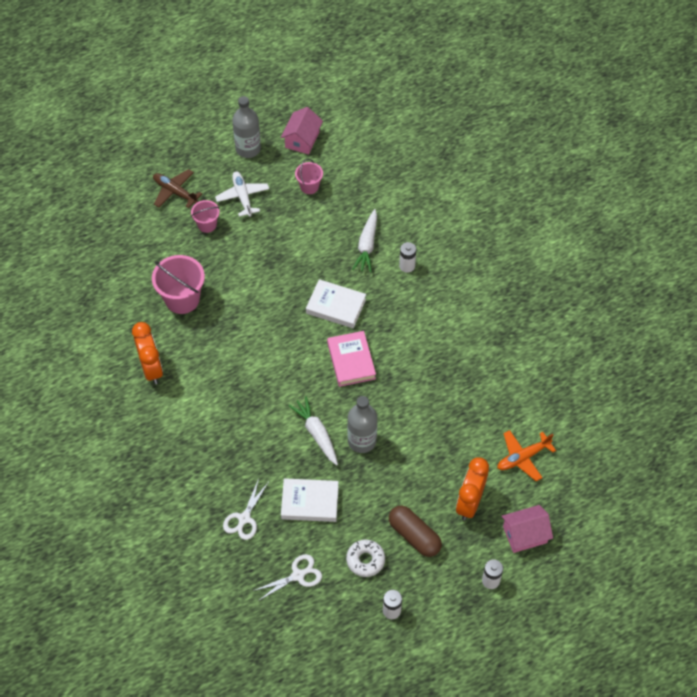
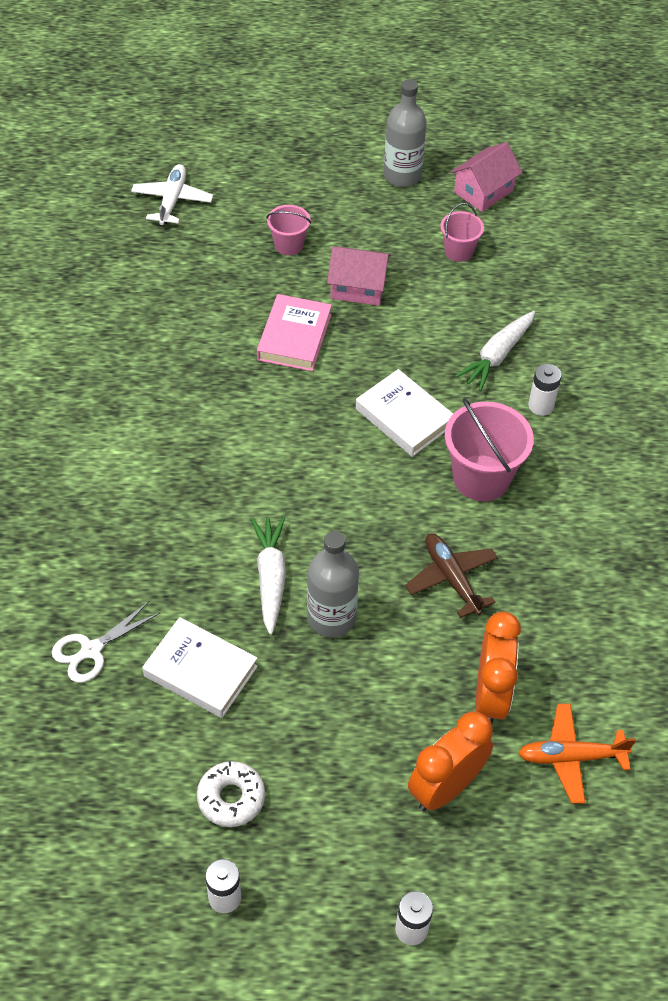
camera: 25 degrees right, 5 degrees down
(151, 368) = (97, 392): orange clock -> orange clock (491, 696)
(175, 192) = (271, 190): brown plane -> brown plane (451, 578)
(182, 299) = (196, 322): pink bucket -> pink bucket (481, 478)
(242, 197) = (358, 229): white plane -> white plane (172, 200)
(298, 575) = (117, 771): white scissors -> none
(351, 361) = (382, 499): pink book -> pink book (294, 337)
(414, 535) = (329, 797): brown capsule -> none
(525, 534) = (509, 881): pink house -> pink house (358, 287)

